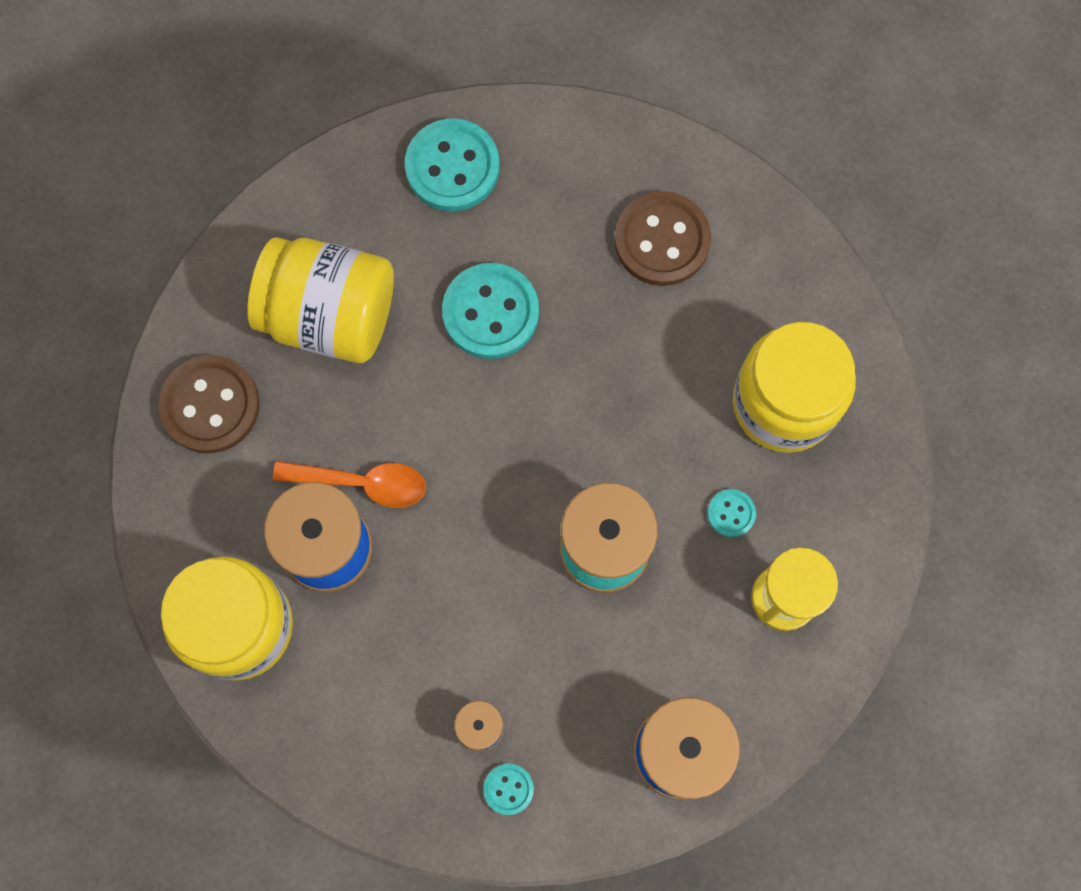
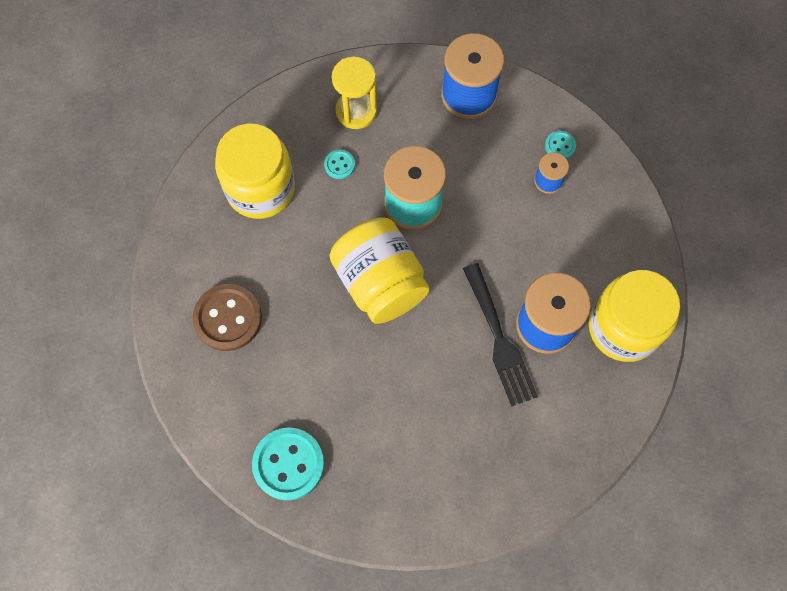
camera: 135 degrees left, 5 degrees down
(210, 405) = (542, 455): brown button -> none
(330, 315) = (434, 443): yellow jar -> yellow jar (380, 282)
(362, 483) = (499, 340): orange spoon -> black fork
(490, 312) = (350, 364): turquoise button -> none

